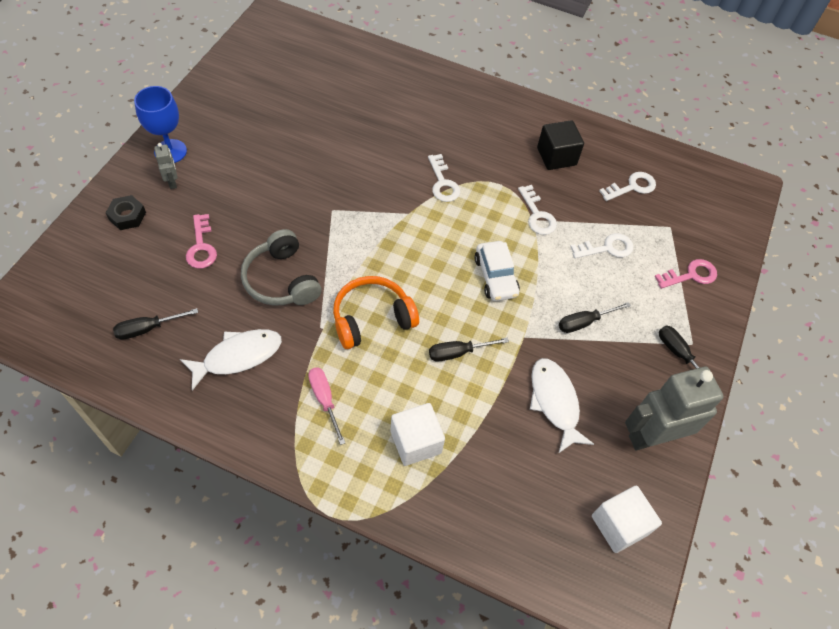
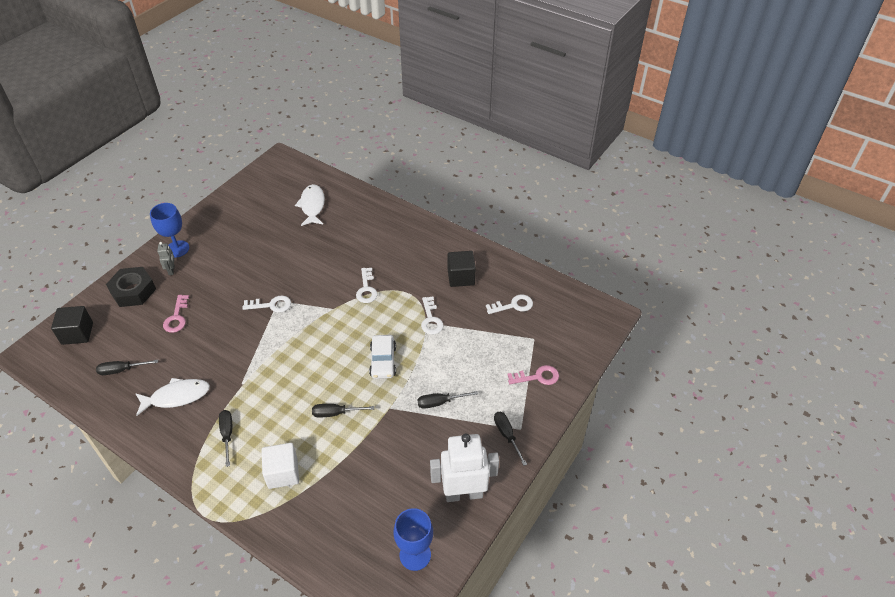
camera: 15 degrees right, 10 degrees down
(66, 284) = (77, 333): none -> black cube
(127, 216) = (133, 291): black nut -> black nut, size x1.70
(281, 280) = (225, 347): grey headphones -> none
(324, 400) = (227, 434): pink screwdriver -> black screwdriver
(372, 318) = (281, 381): orange headphones -> none
(554, 402) = (396, 458): white fish -> white fish (312, 206)
(607, 248) = (477, 349): white key -> white key (271, 305)
(619, 525) = (415, 555): white cube -> blue goblet
(652, 436) = (463, 493): grey robot -> white robot

